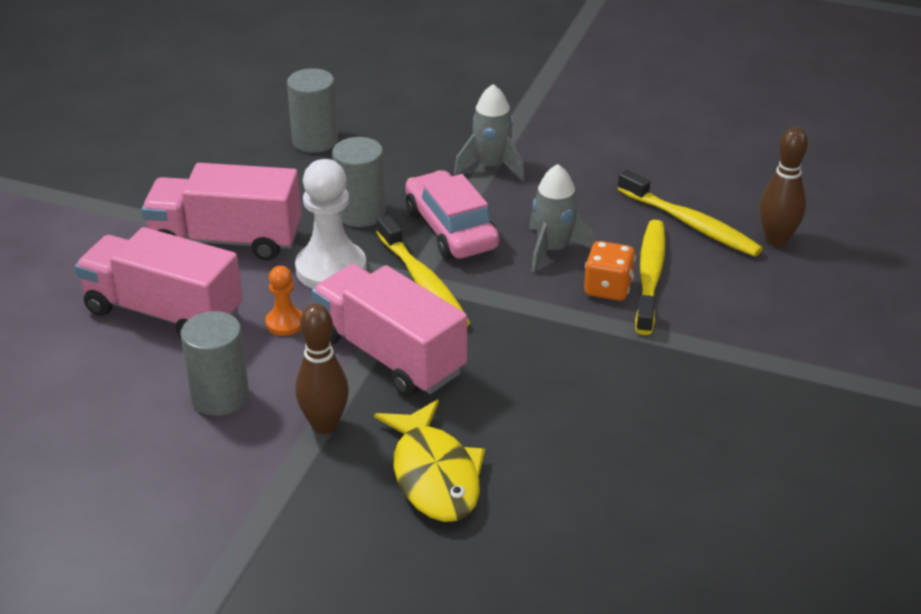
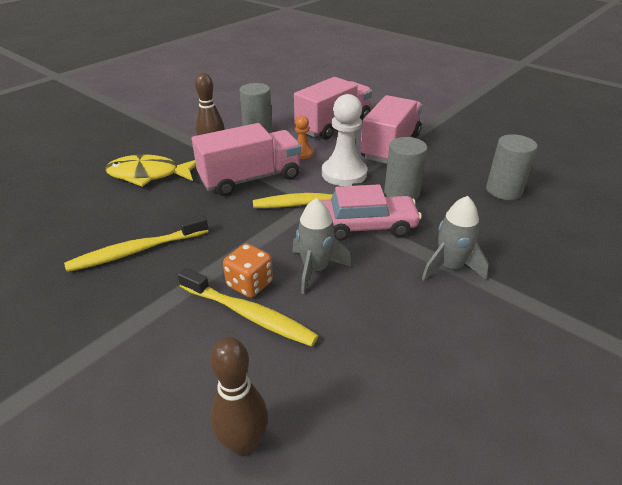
camera: 110 degrees right, 0 degrees up
(691, 224) = (308, 375): yellow toothbrush -> yellow toothbrush (136, 251)

